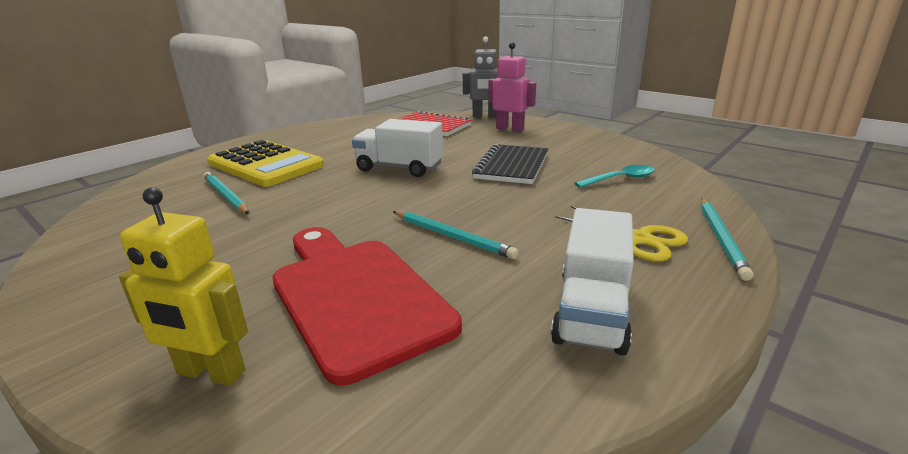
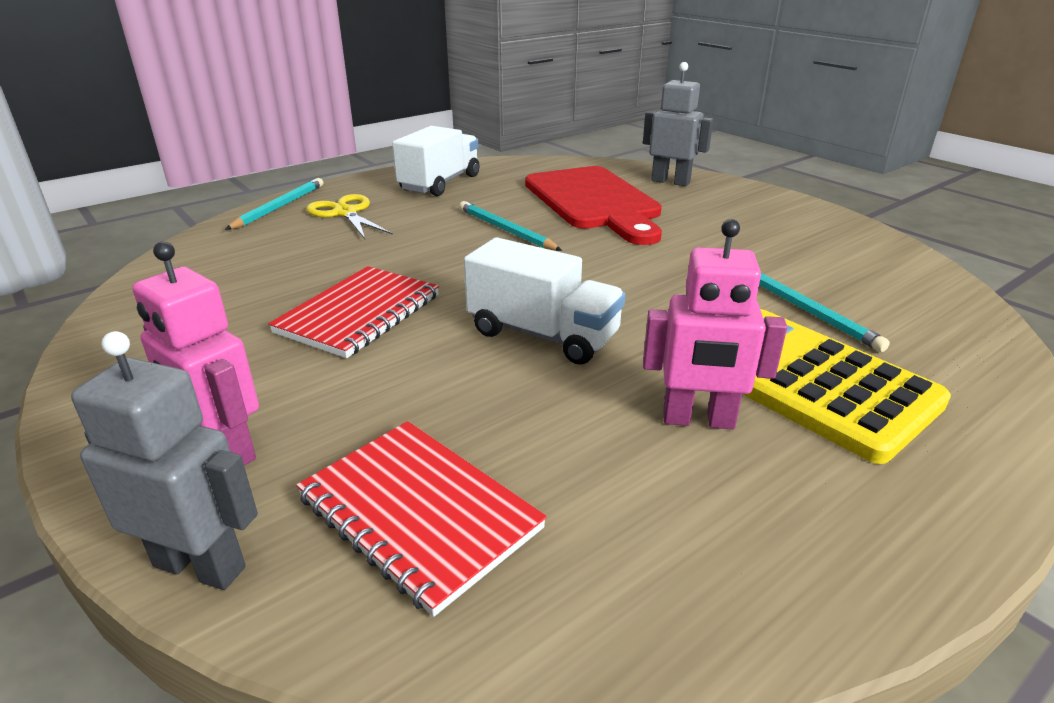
camera: 170 degrees left, 5 degrees up
(210, 373) = (670, 181): yellow robot -> grey robot
(328, 150) = (698, 420): none -> pink robot
(511, 166) = (359, 314): black notebook -> red notebook
(620, 179) = (248, 271): turquoise spoon -> none

